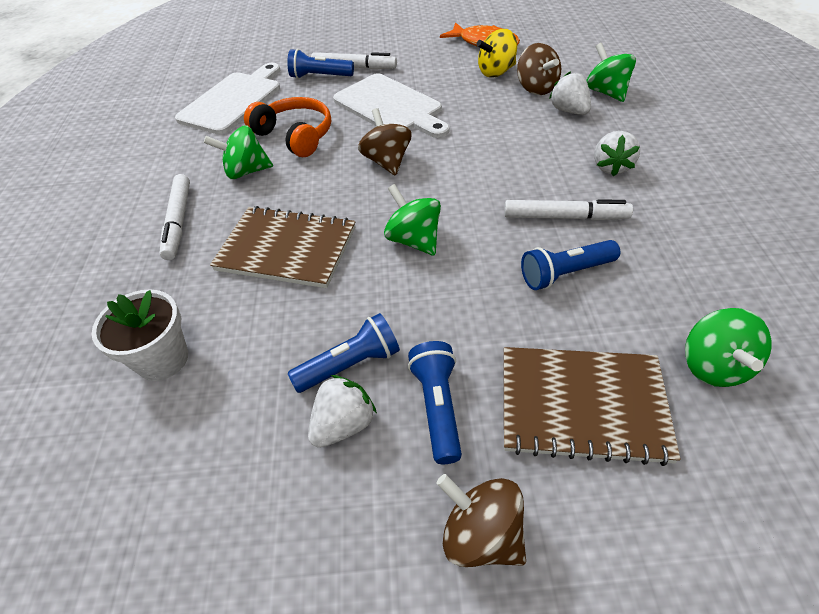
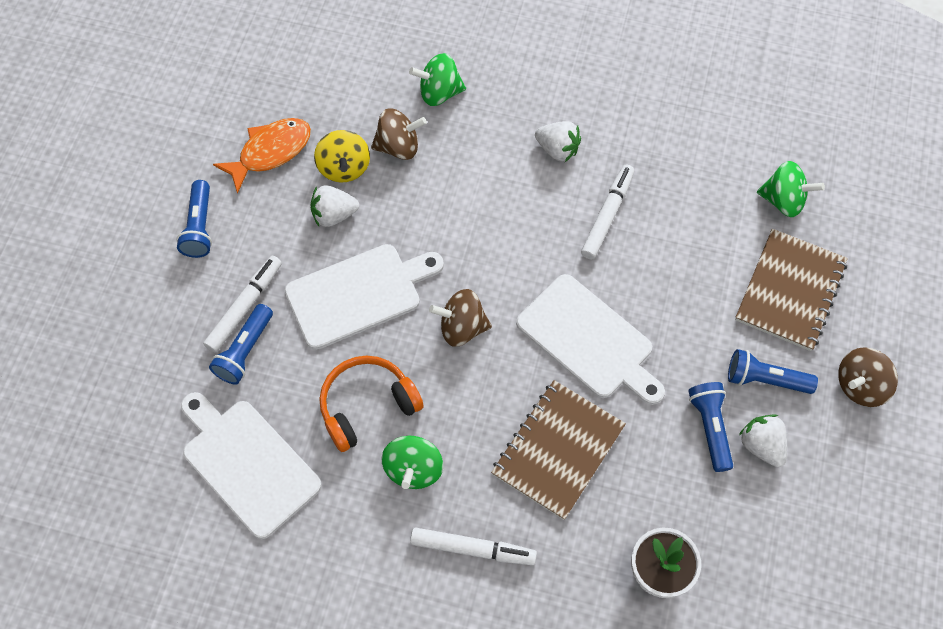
camera: 75 degrees left, 15 degrees up
(414, 240) = (589, 340): green spinning top -> white cutting board
(565, 274) = (671, 246): blue flashlight -> blue flashlight (200, 227)
(569, 111) = (454, 138): white strawberry -> white strawberry (334, 215)

